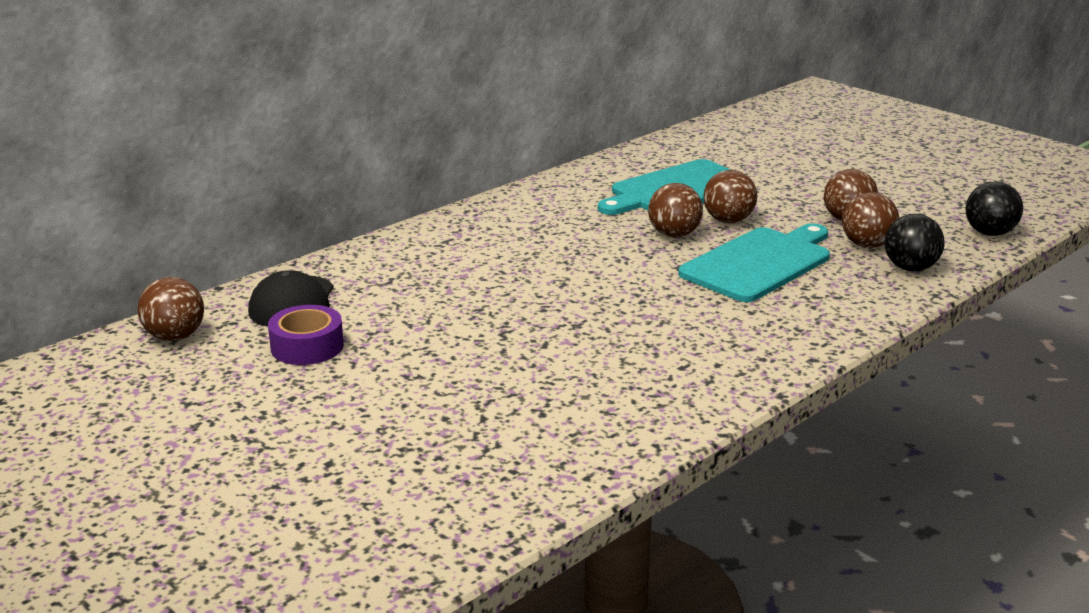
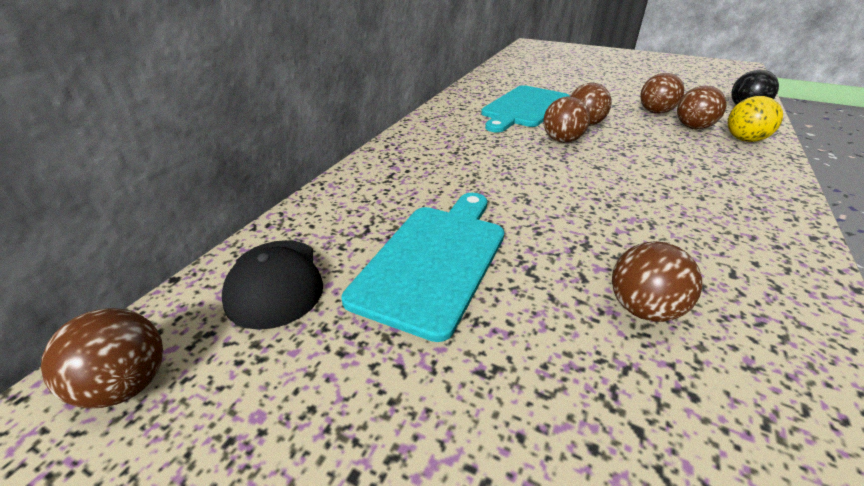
camera: 20 degrees left, 10 degrees up
(307, 346) = (326, 353): purple tape -> none
(568, 370) = (643, 309): none -> brown ball
(759, 263) = (648, 153): turquoise cutting board -> turquoise cutting board (434, 260)
(910, 268) = (744, 140): black ball -> yellow ball

